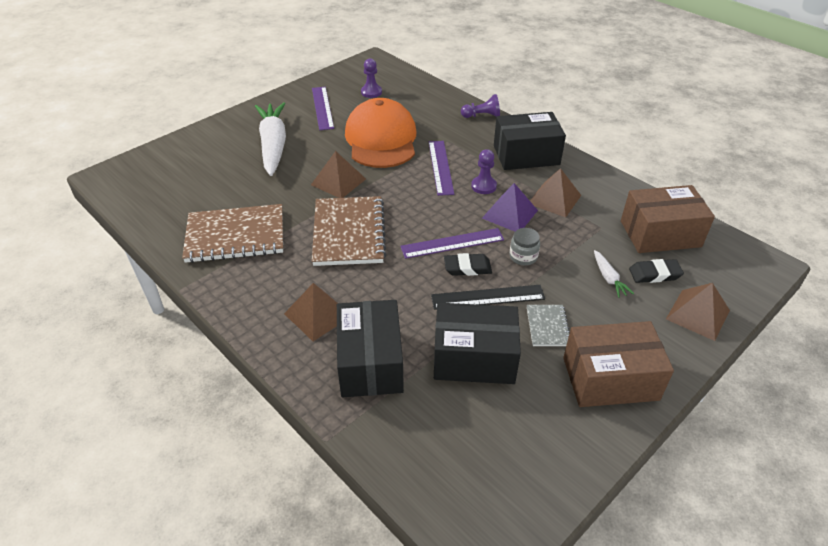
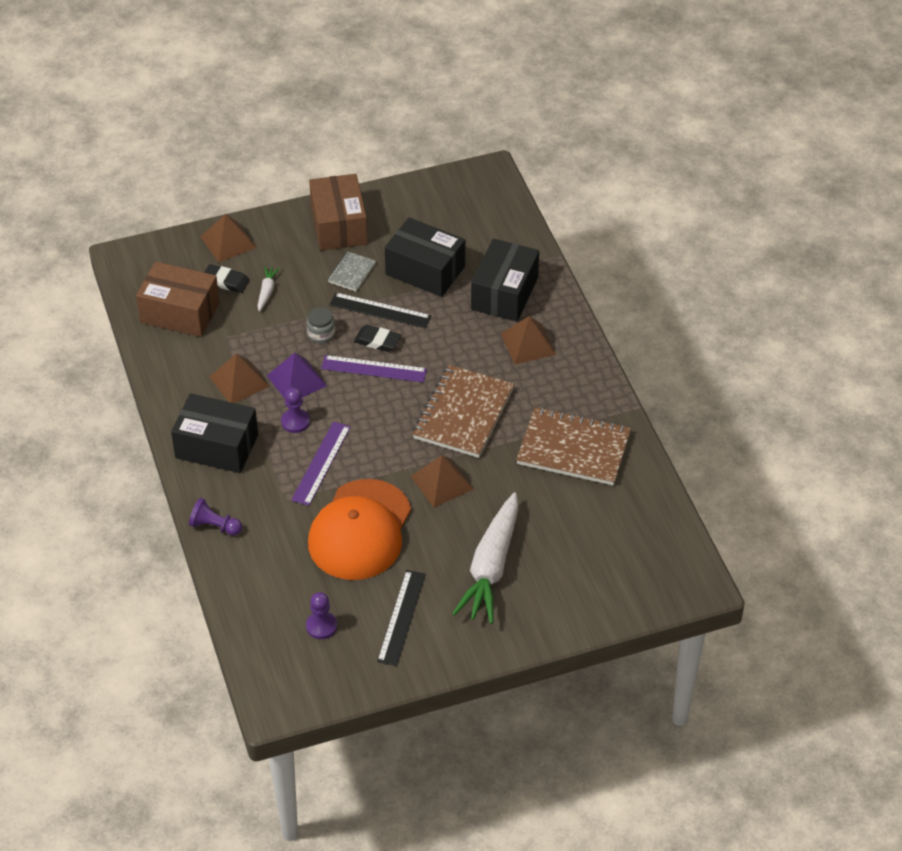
camera: 155 degrees left, 5 degrees up
(322, 108) = (401, 617): purple ruler -> black ruler
(610, 378) = (339, 225): brown box -> brown box turned 60 degrees clockwise

